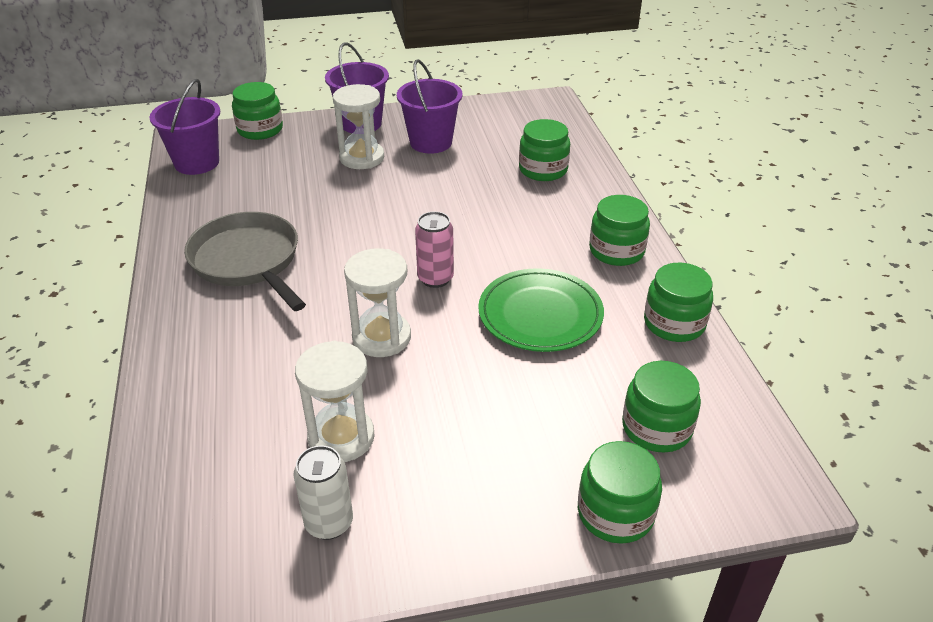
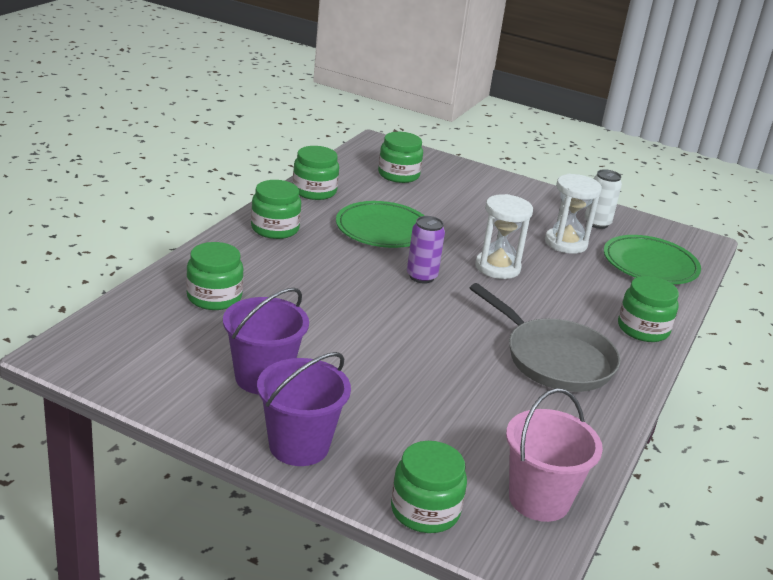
camera: 145 degrees left, 10 degrees down
(197, 163) = (539, 499): purple bucket -> pink bucket
(209, 472) = (650, 264): none -> green plate
(248, 261) = (554, 359): grey pan -> grey pan turned 45 degrees counterclockwise
(362, 158) = (353, 400): white hourglass -> none
(435, 278) = (421, 277): pink can -> purple can
(615, 513) = (460, 170): green jar -> green jar (643, 329)

